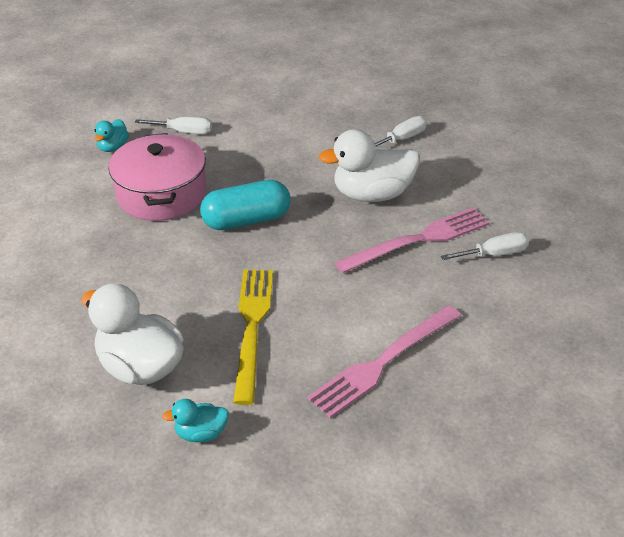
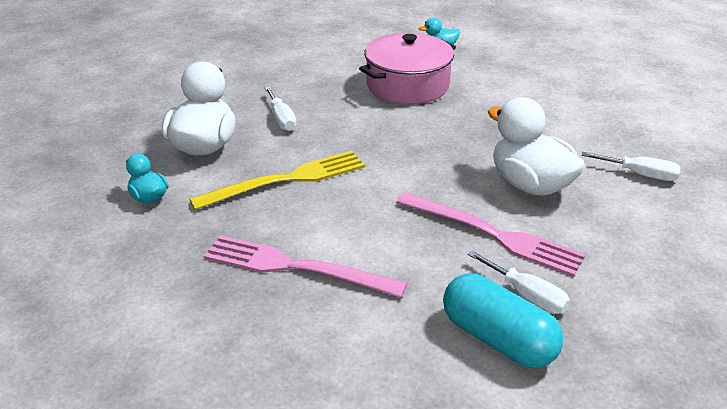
camera: 60 degrees right, 5 degrees down
(184, 132) = (496, 67): white screwdriver -> white screwdriver (281, 119)
(246, 220) = (417, 132): turquoise capsule -> turquoise capsule (498, 339)

